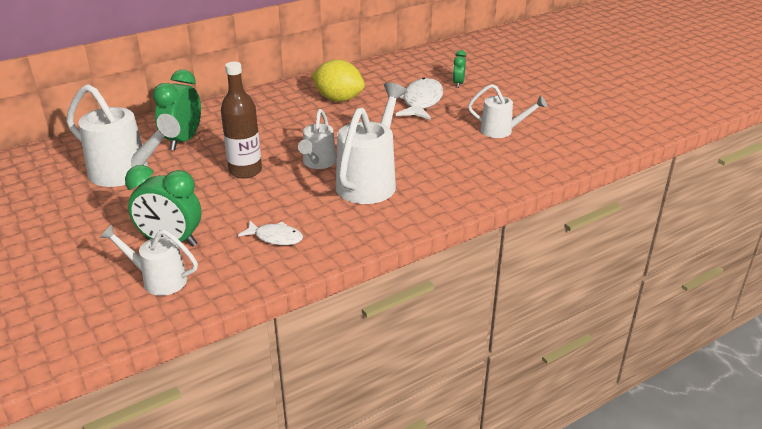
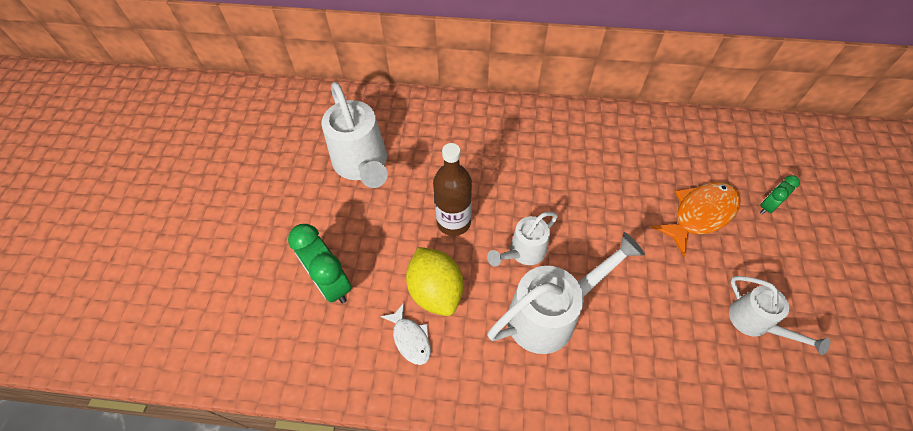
camera: 40 degrees right, 25 degrees up
(159, 280) = (289, 328): white watering can -> none
(183, 141) = (434, 144): green clock -> none
(338, 99) = (615, 160): yellow lemon -> yellow lemon (436, 291)
(421, 102) = (700, 214): white fish -> orange fish

